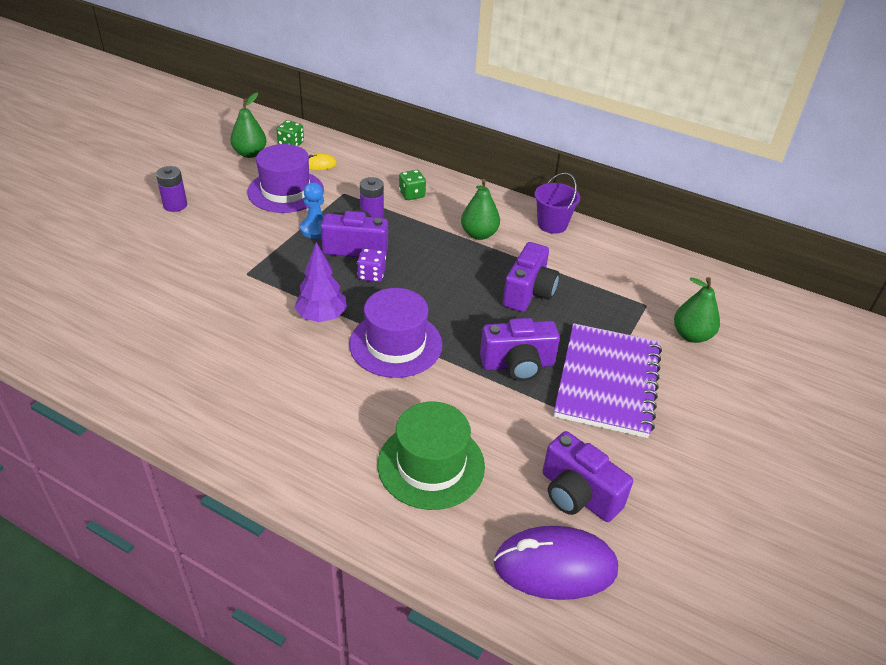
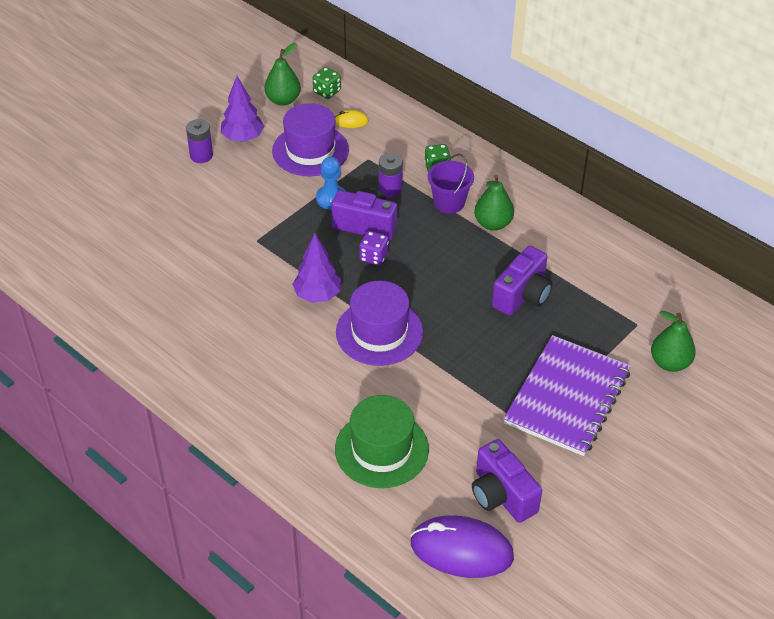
camera: 15 degrees right, 5 degrees up
(216, 187) = (243, 138): none -> purple tree
(518, 364) = (487, 368): purple camera -> none
(552, 224) = (573, 221): purple bucket -> purple bucket (449, 203)

